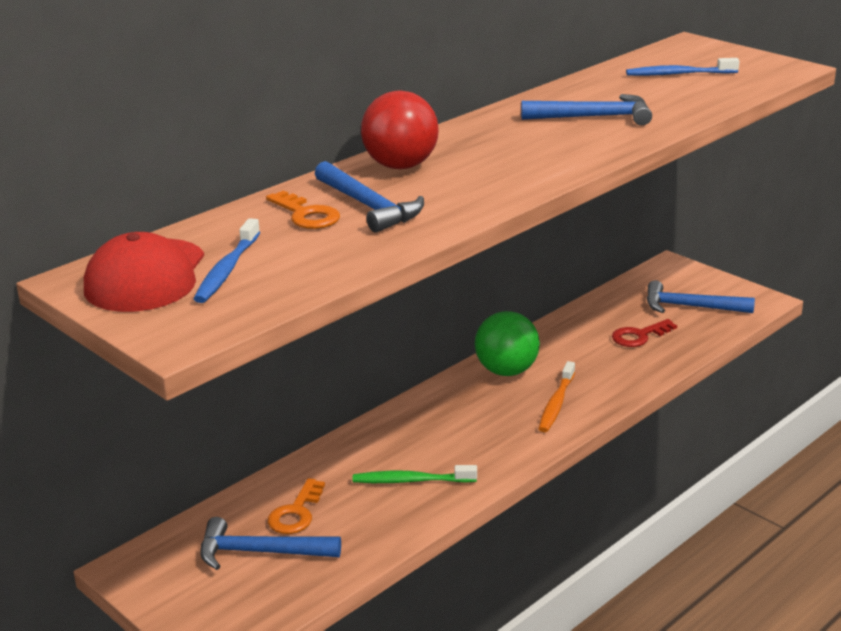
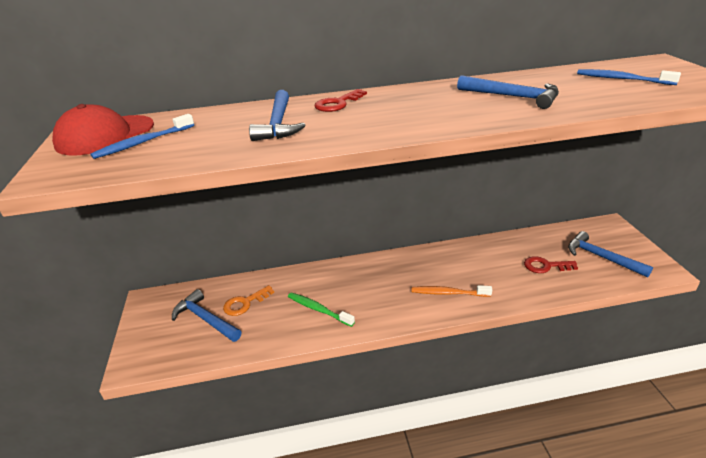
camera: 35 degrees right, 5 degrees up
(306, 215) = (238, 120): orange key -> none
(400, 166) = (338, 103): red ball -> red key
(506, 371) = (438, 260): green ball -> none
(556, 403) = (448, 293): orange toothbrush -> orange toothbrush turned 45 degrees clockwise

